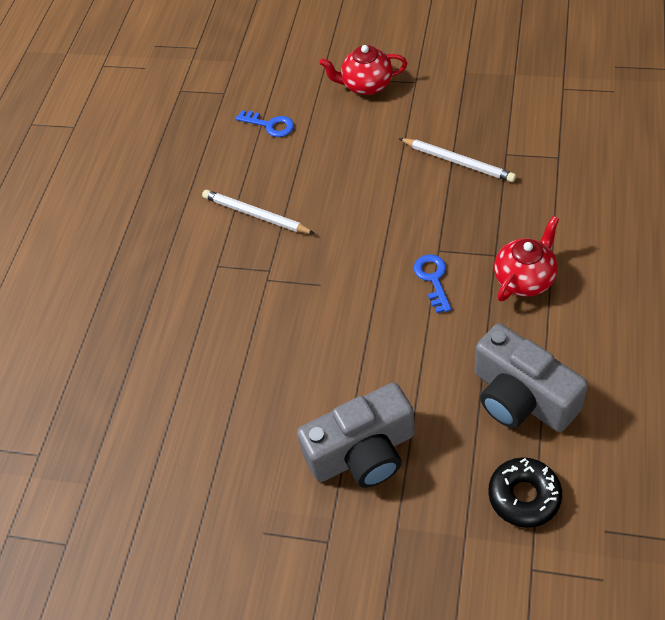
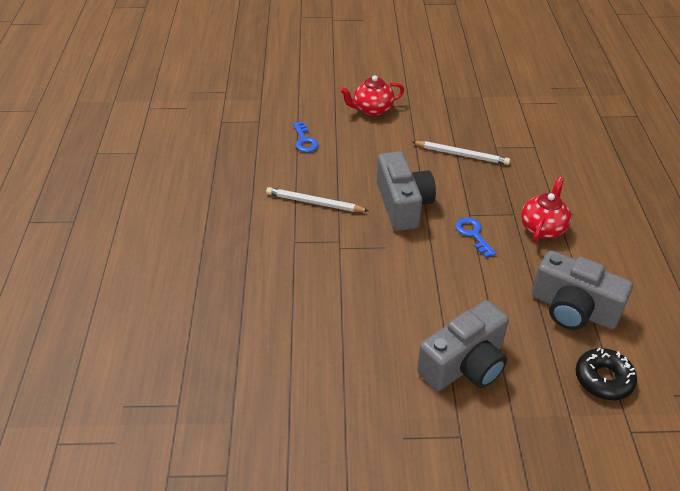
camera: 20 degrees left, 10 degrees down
(270, 125) = (304, 140): blue key -> blue key turned 60 degrees clockwise
(360, 228) = (403, 205): none -> grey camera

